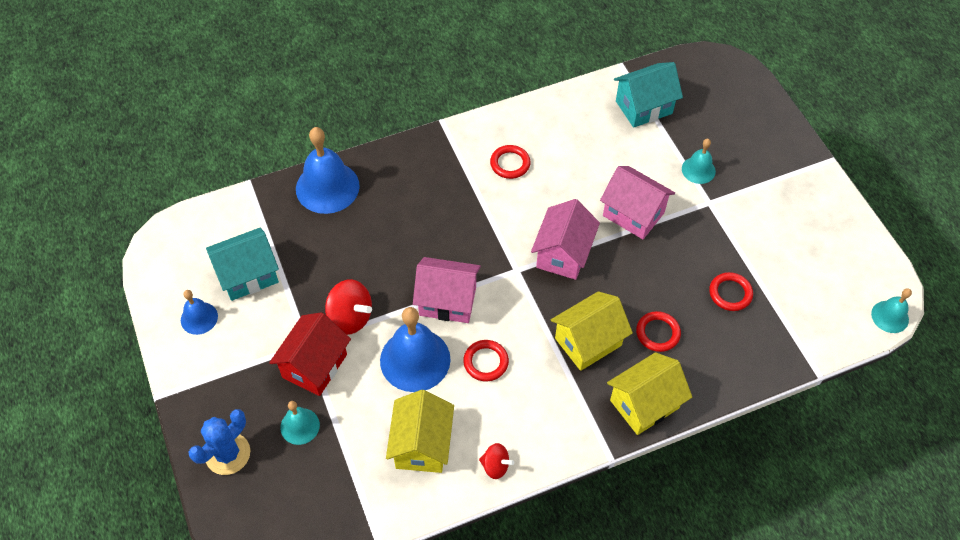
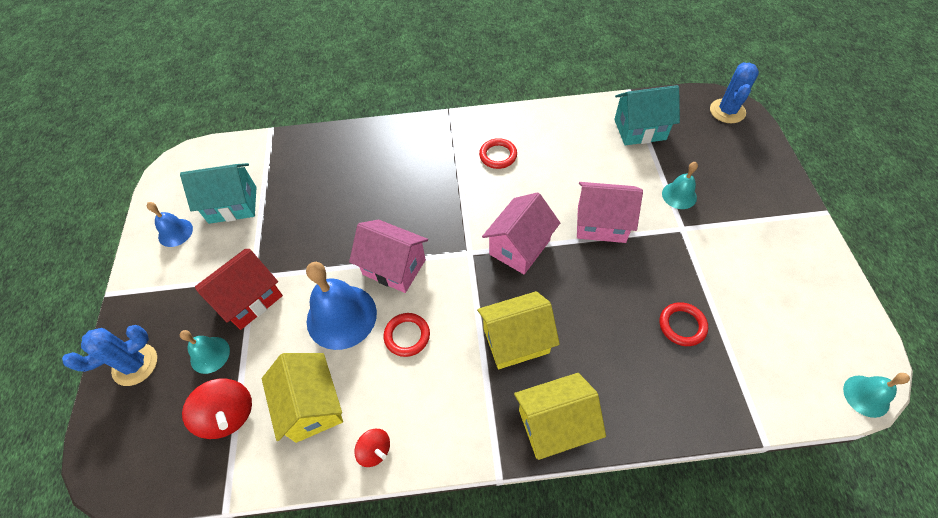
camera: 20 degrees right, 0 degrees up
(327, 187) = (332, 145): blue bell -> none
(350, 317) = (301, 262): red spinning top -> red spinning top (228, 415)
(422, 445) = (312, 406): yellow house -> yellow house turned 45 degrees counterclockwise
(633, 214) = (601, 224): pink house -> pink house turned 45 degrees counterclockwise
(657, 333) = (592, 349): red ring -> none
(723, 71) = (727, 111): none -> blue cactus

